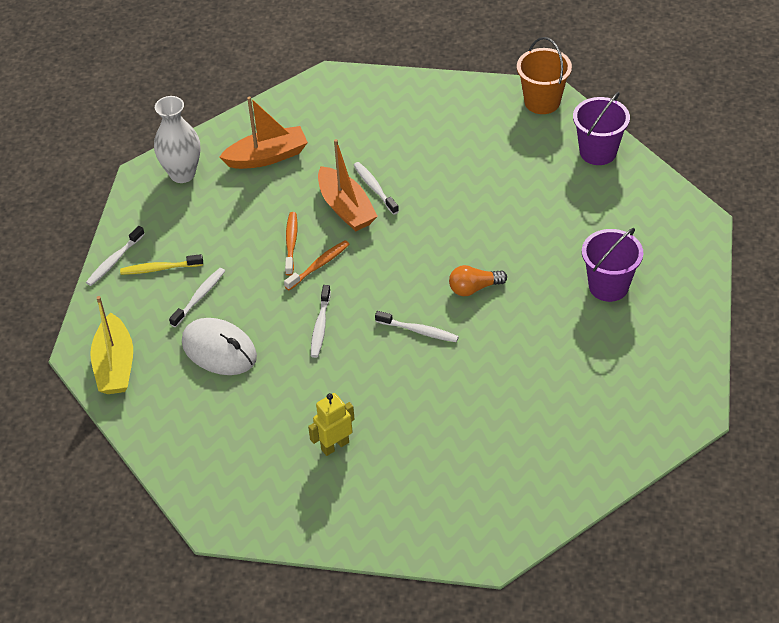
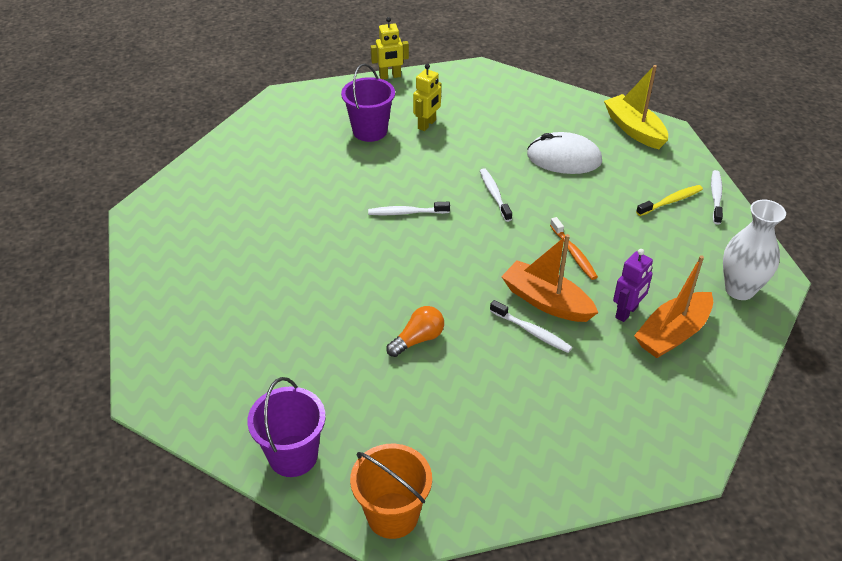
camera: 155 degrees right, 5 degrees down
(199, 297) = (615, 189): white toothbrush -> none
(288, 182) = (627, 312): none -> purple robot
(319, 265) = (532, 241): orange toothbrush -> none
(336, 548) = (390, 76): none -> yellow robot
(474, 288) = (374, 260): orange light bulb -> orange light bulb (418, 339)
(608, 286) = (240, 297): purple bucket -> purple bucket (370, 131)

